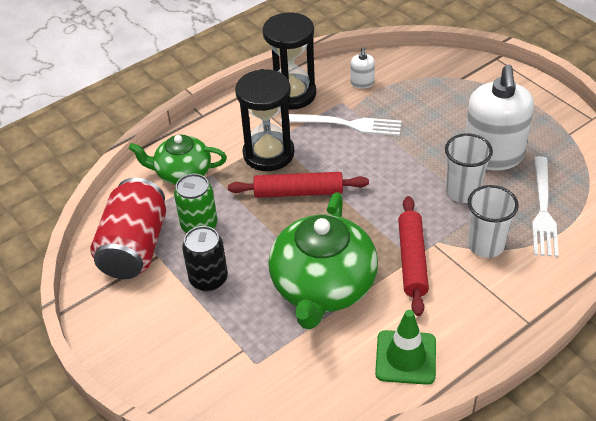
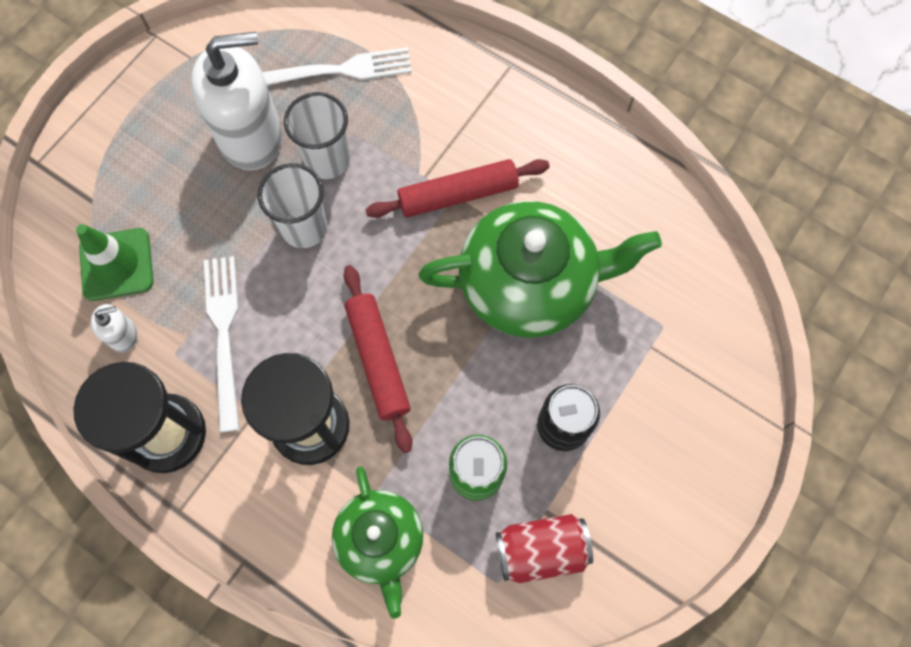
camera: 110 degrees left, 25 degrees up
(135, 247) = (541, 550): red can -> red can, size x0.65
(405, 357) = (598, 173): green traffic cone -> green traffic cone (116, 264)
(486, 245) = (410, 122): white cup -> white cup (304, 228)

